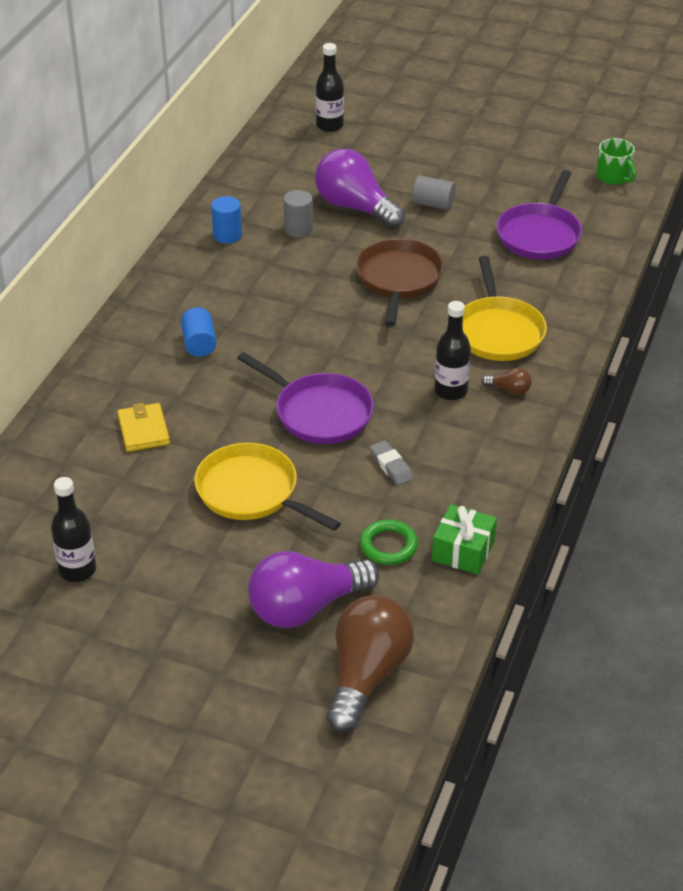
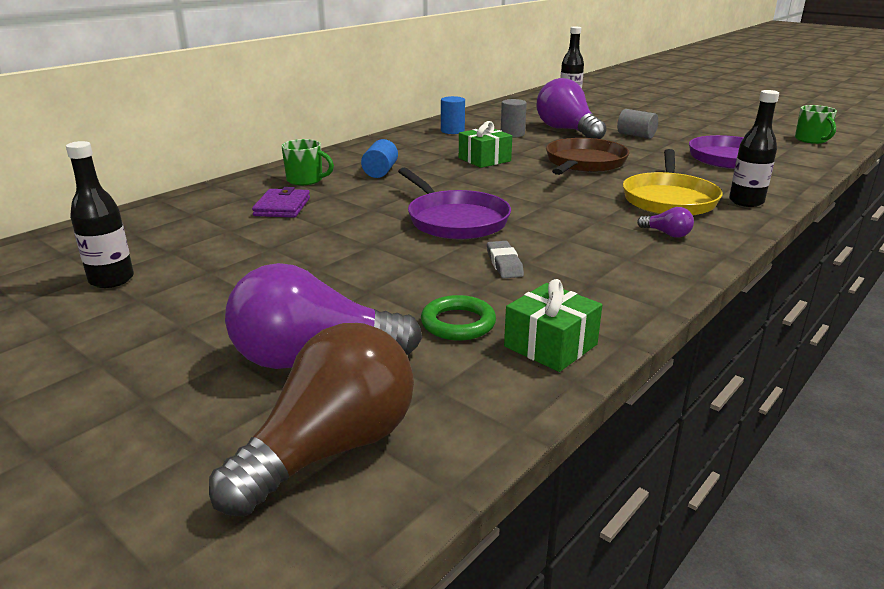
camera: 20 degrees right, 15 degrees down
(132, 377) = (306, 180): none -> green mug
(143, 430) = (282, 207): yellow wallet -> purple wallet
(252, 492) = (342, 258): yellow pan -> none
(294, 294) = (484, 159): none -> green gift
(451, 391) = (601, 226): black bottle -> black bottle (746, 202)
(509, 390) = (667, 234): brown light bulb -> purple light bulb

